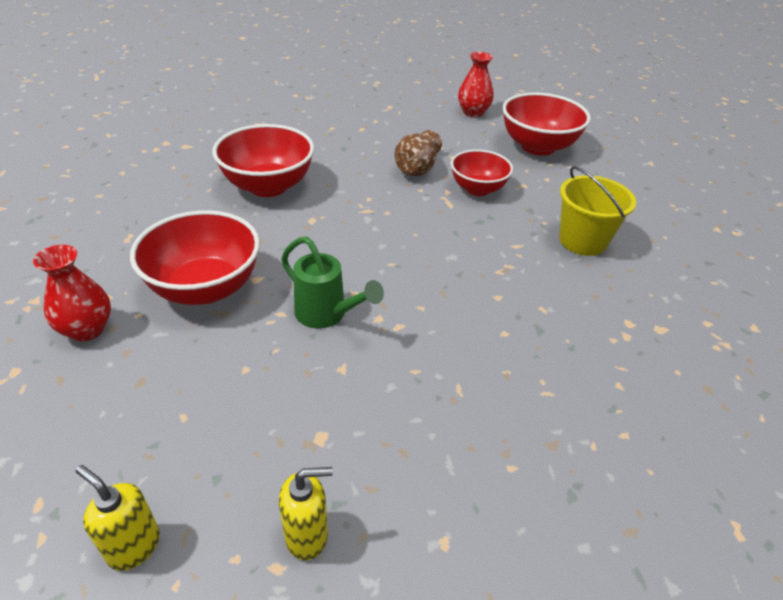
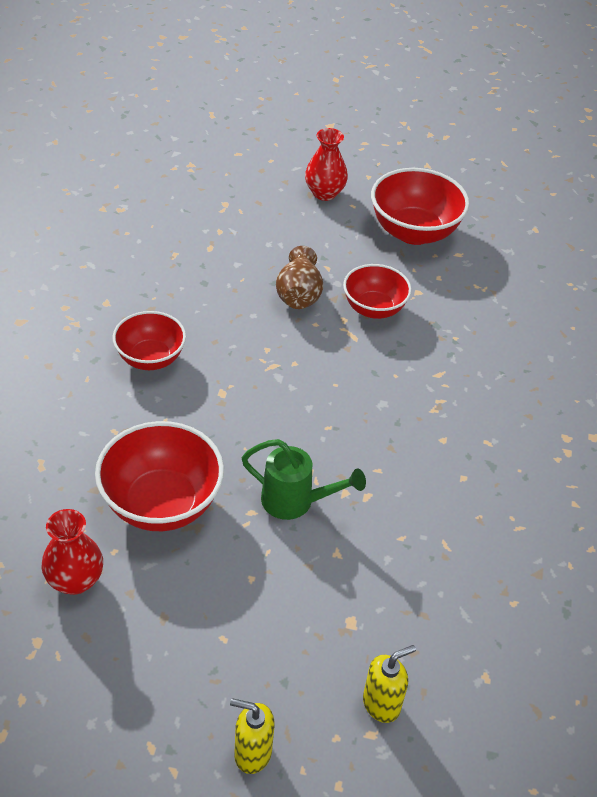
camera: 20 degrees left, 5 degrees up
(268, 186) = (150, 358): red bowl -> red bowl, size x0.65
(582, 241) = (499, 352): yellow bucket -> none

